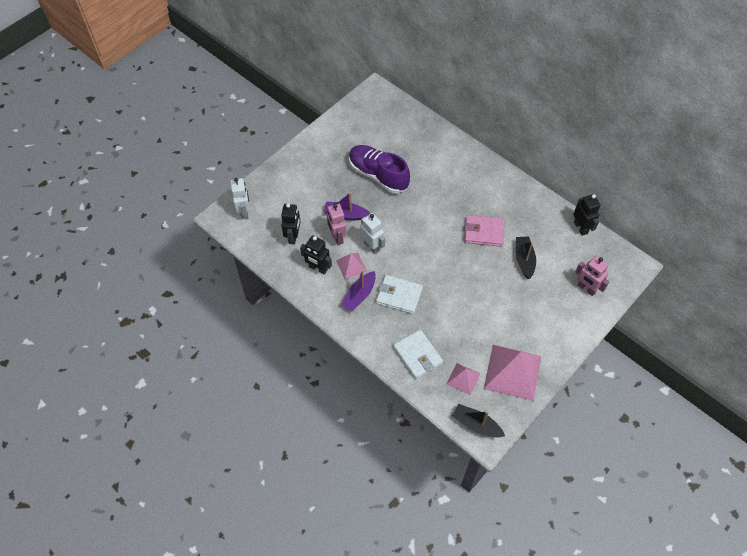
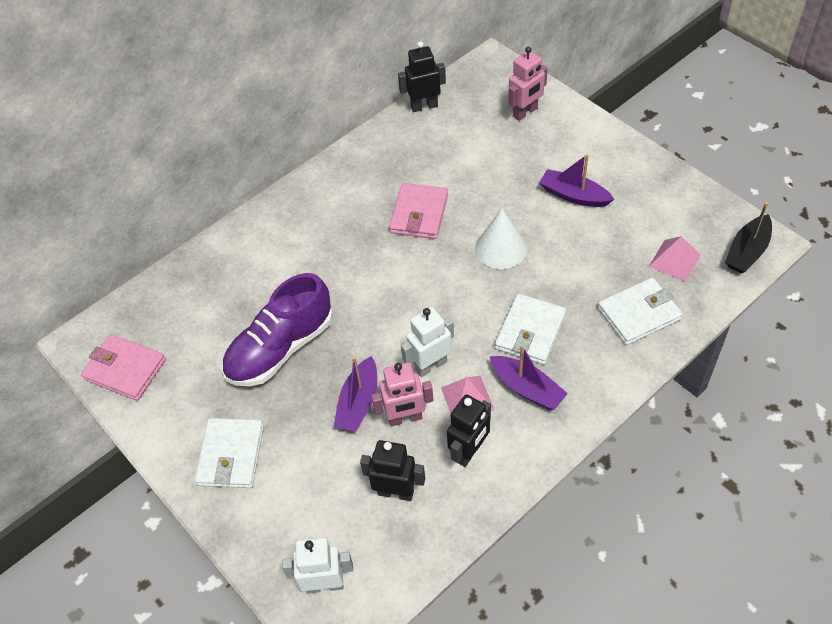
camera: 80 degrees left, 5 degrees down
(312, 164) = (231, 455): none -> white wallet
(360, 111) = (125, 369): none -> pink wallet
(461, 278) = (500, 248): none -> white cone
(512, 319) = (573, 195): none -> purple boat
(512, 372) = (660, 203): pink pyramid -> none
(524, 260) = (473, 172): black boat -> none

